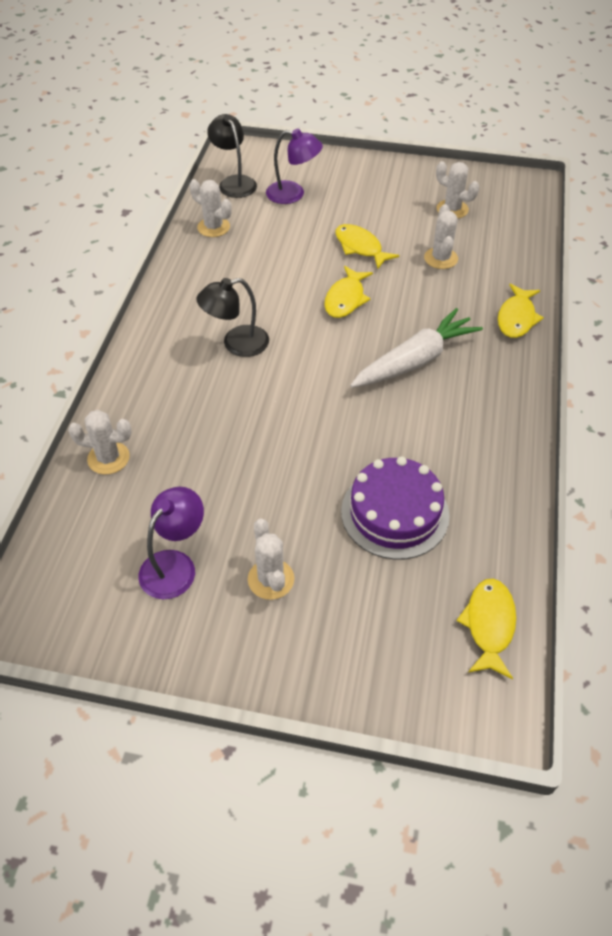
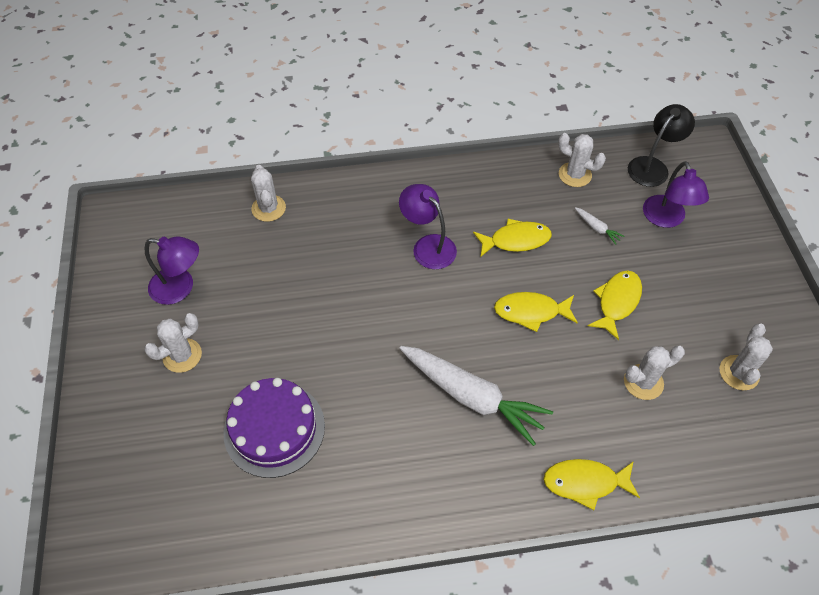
camera: 70 degrees right, 5 degrees up
(213, 227) = (575, 175): white cactus -> white cactus turned 75 degrees counterclockwise
(236, 344) = (428, 246): black lamp -> purple lamp
(280, 234) = (597, 228): none -> white carrot
(489, 625) = (173, 537): yellow fish -> yellow fish (516, 240)

